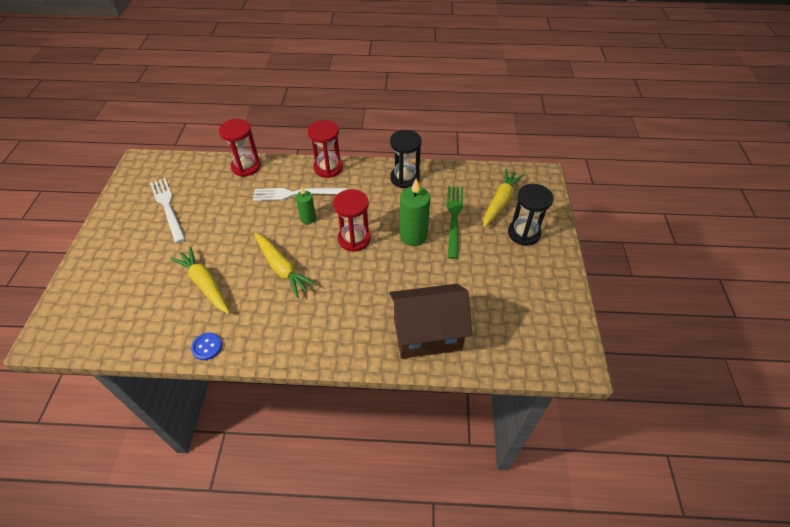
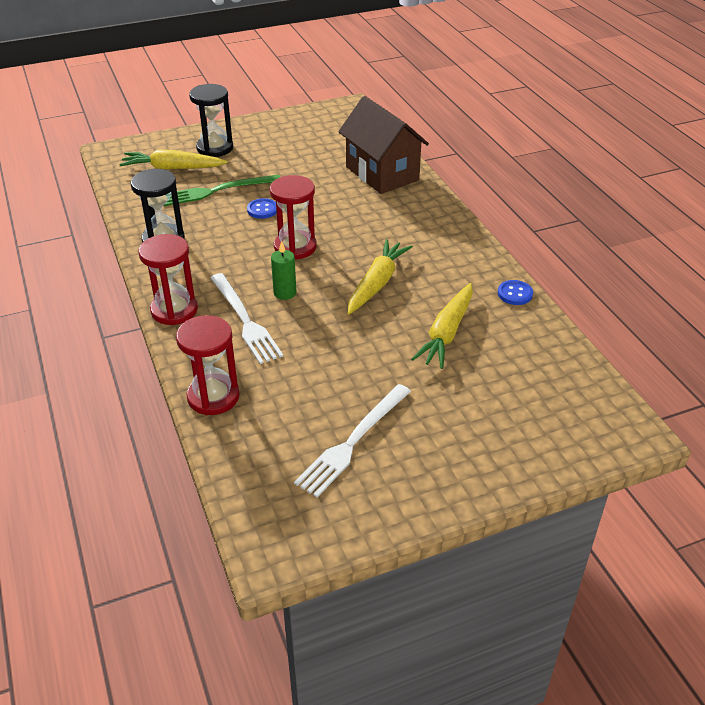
camera: 115 degrees left, 10 degrees down
(413, 236) = (262, 210): green candle -> blue button

